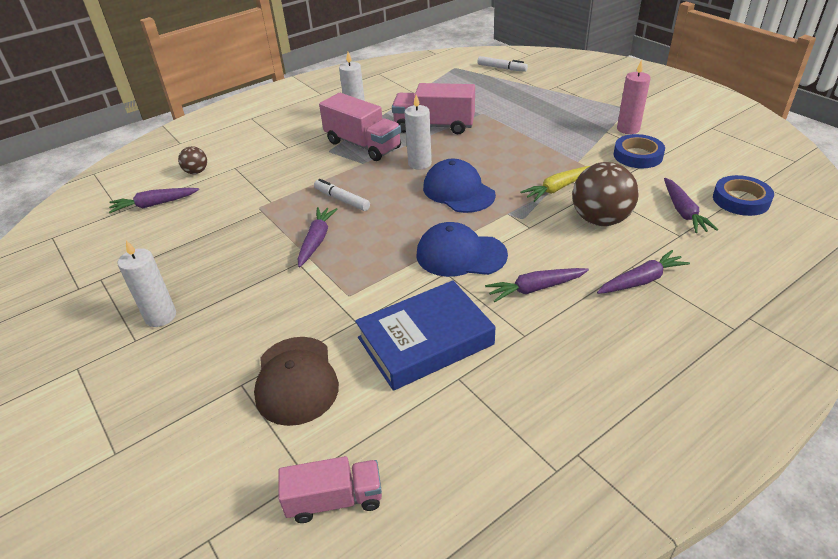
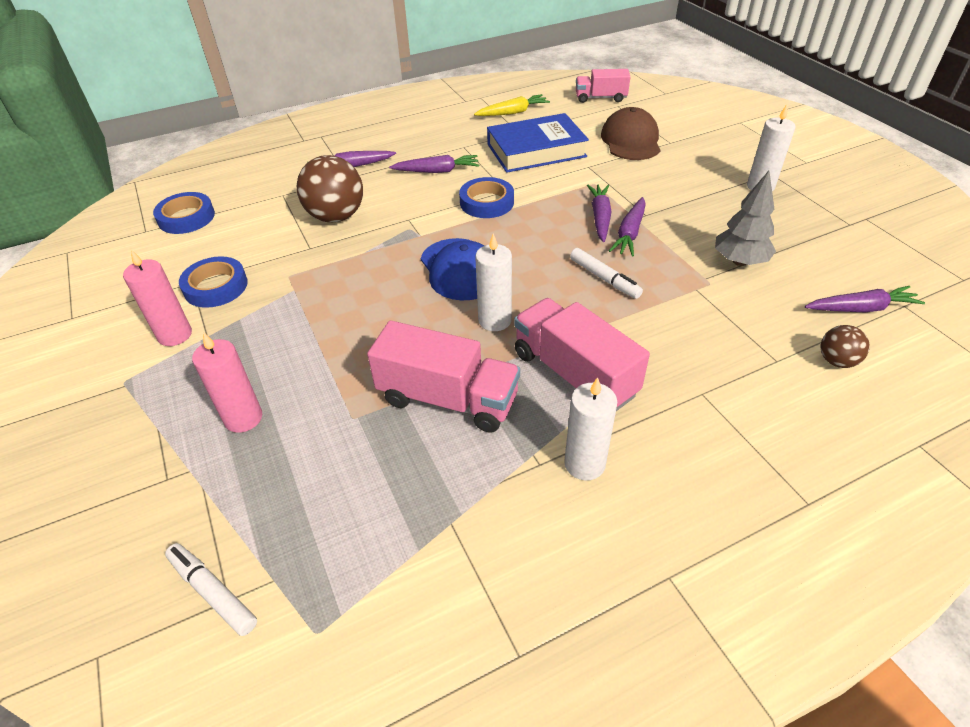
camera: 170 degrees left, 5 degrees up
(227, 228) = (739, 261): none -> grey tree
(461, 255) = (486, 202): blue cap -> blue tape
(541, 106) = (243, 418): none -> pink candle
(557, 188) = (348, 256): yellow carrot -> yellow carrot (513, 112)
(683, 212) = (253, 213): purple carrot -> purple carrot (600, 217)

